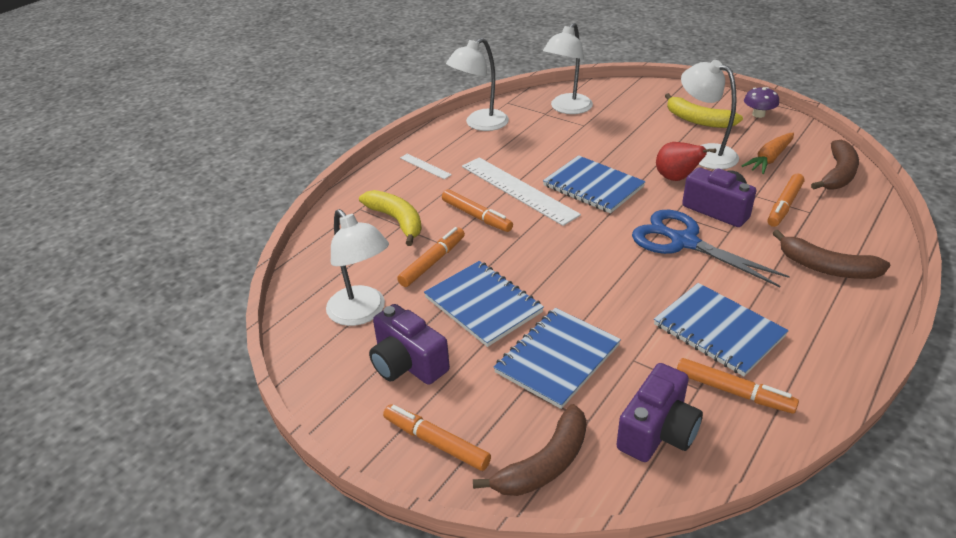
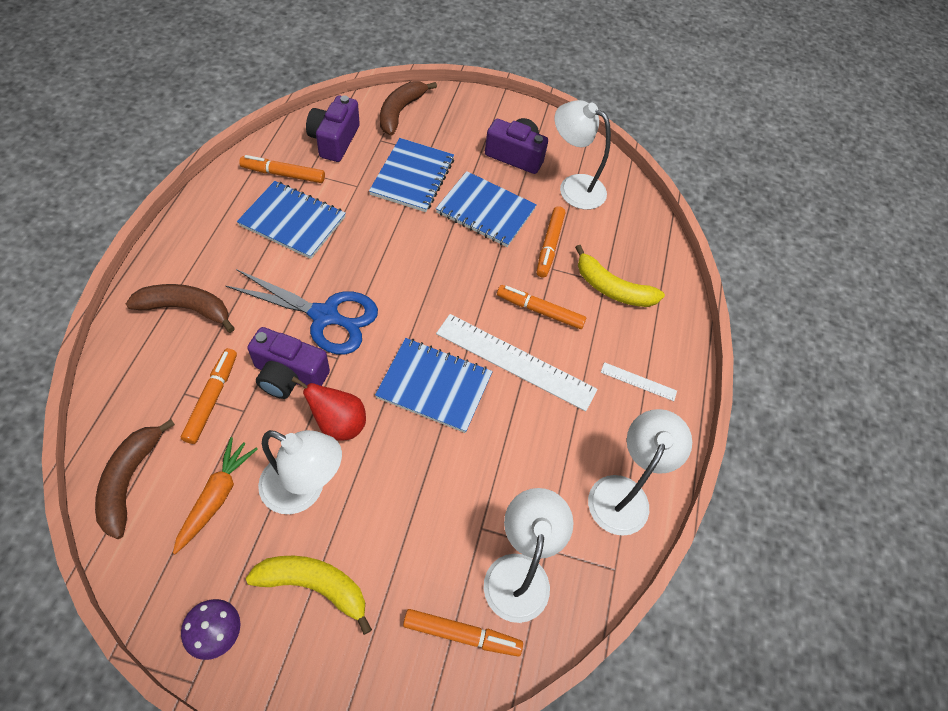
camera: 150 degrees right, 20 degrees up
(436, 442) = (469, 112): orange marker -> orange marker (461, 634)

